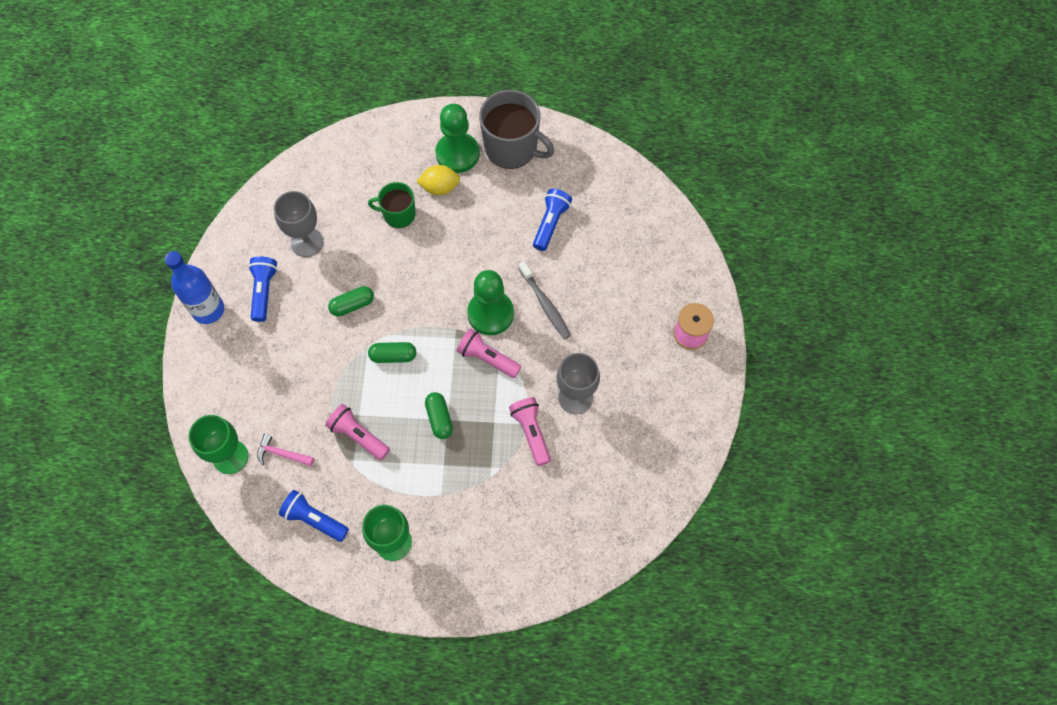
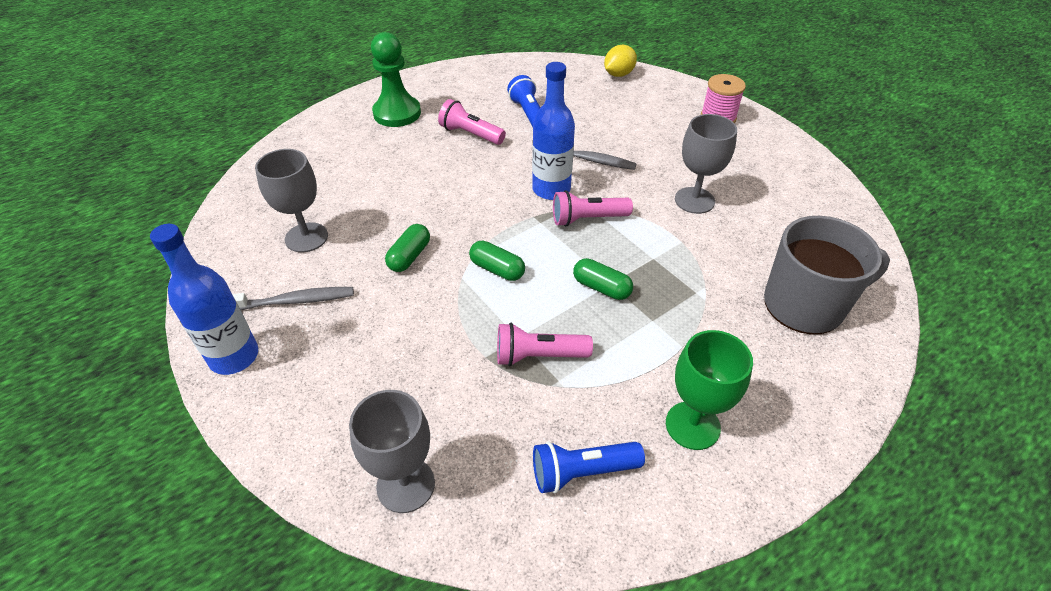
camera: 40 degrees left, 20 degrees down
(230, 457) = (405, 485): green goblet -> grey goblet
(264, 291) = (294, 301): blue flashlight -> grey toothbrush
(282, 454) = (470, 433): pink hammer -> none
(393, 356) = (497, 269): green capsule -> green capsule turned 75 degrees clockwise
(398, 214) = (384, 172): green mug -> none
(440, 187) = (405, 138): yellow lemon -> yellow lemon (618, 74)
(490, 313) = (551, 189): green pawn -> blue bottle
(512, 147) = (441, 90): grey mug -> grey mug (805, 305)
(531, 432) = (694, 245): pink flashlight -> pink flashlight (471, 134)

